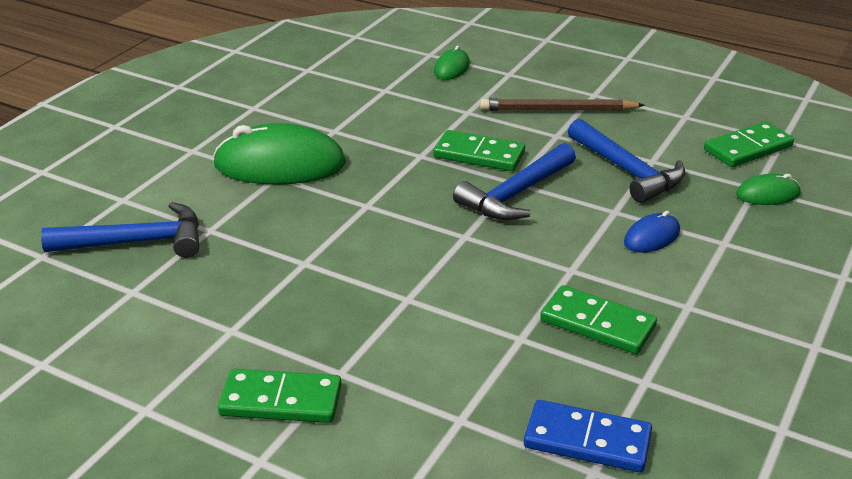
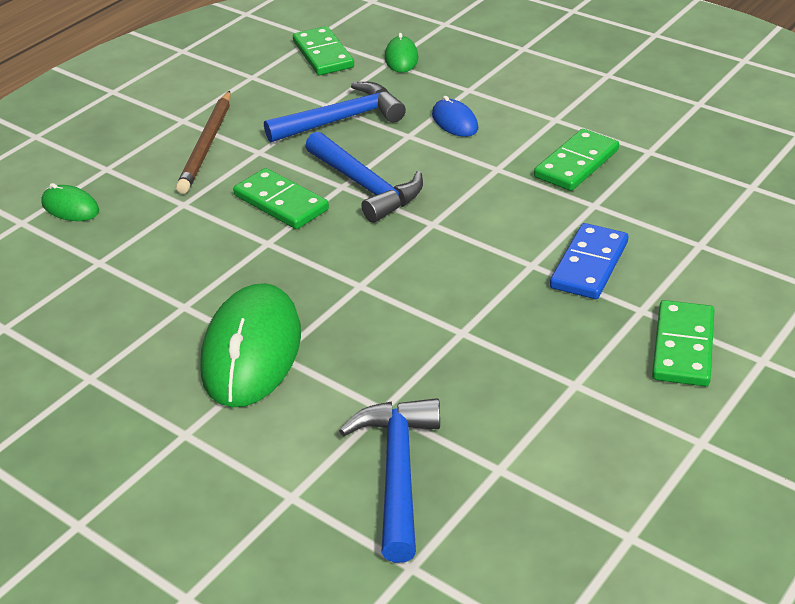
camera: 80 degrees left, 5 degrees up
(479, 154) = (281, 203): green domino -> green domino turned 75 degrees counterclockwise
(587, 440) = (719, 185): blue domino -> blue domino (589, 265)

